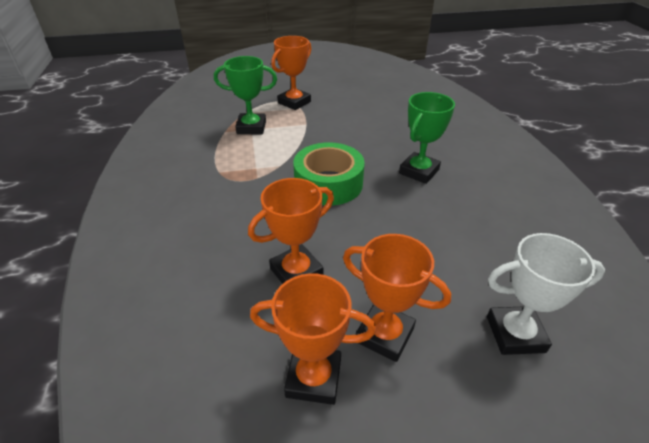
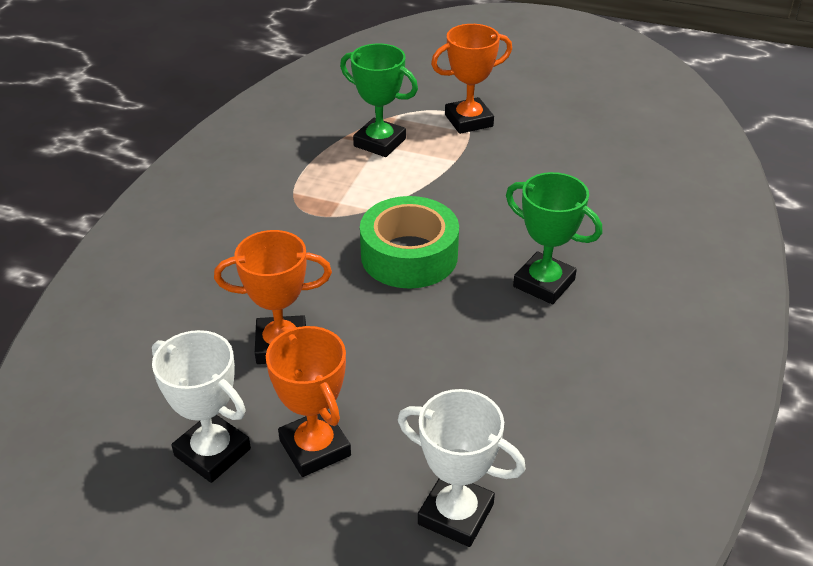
camera: 30 degrees right, 0 degrees up
(313, 378) = (212, 452): orange trophy -> white trophy
(419, 171) = (544, 283): green trophy -> green trophy turned 60 degrees clockwise

